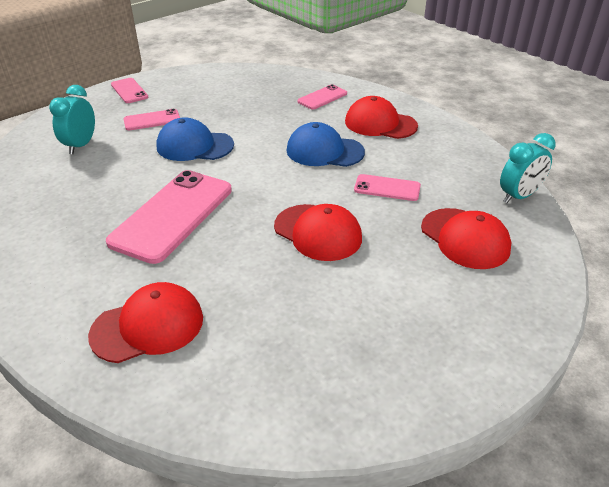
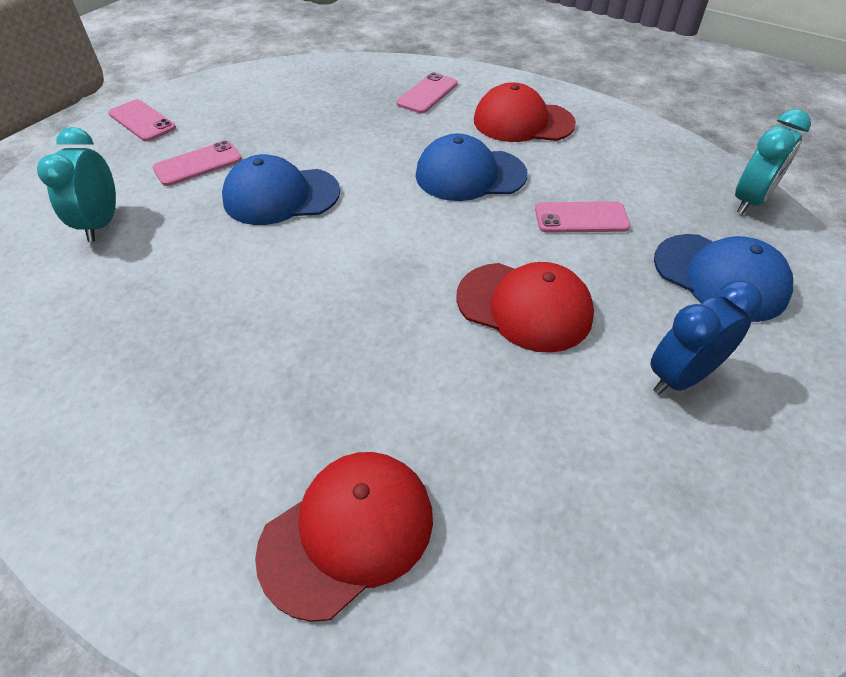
camera: 15 degrees left, 10 degrees up
(172, 215) = (299, 319): pink phone -> none
(399, 289) = (680, 377): none -> blue clock
(465, 238) = (720, 277): red cap -> blue cap

